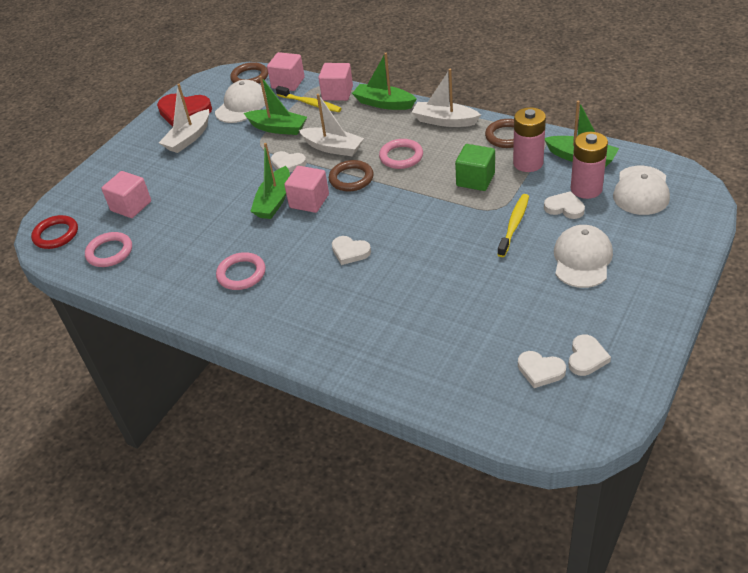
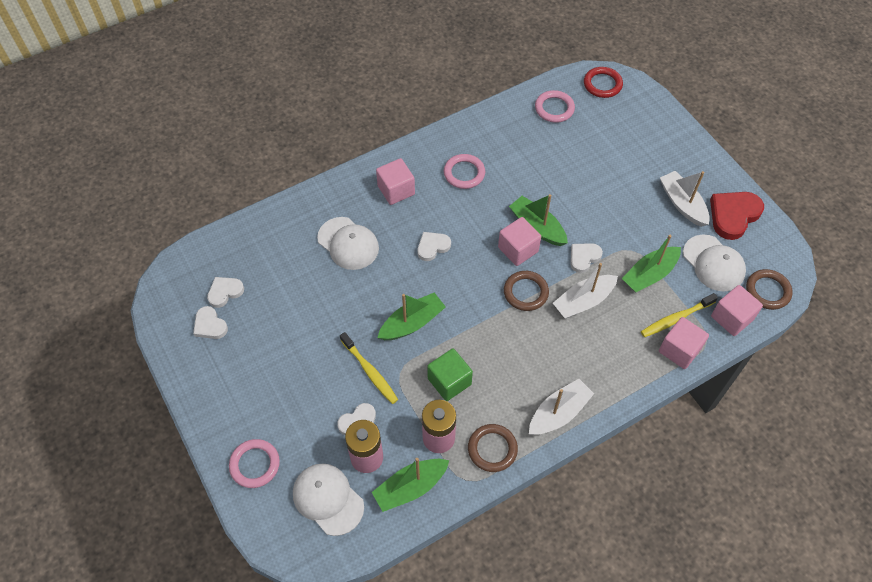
camera: 115 degrees right, 15 degrees up
(131, 206) = (605, 136): pink cube -> pink cube (396, 190)
(384, 103) = (630, 379): green boat -> green boat (412, 323)
(401, 156) = (528, 345): pink ring -> pink ring (255, 464)
(582, 259) = (293, 390): white cap -> white cap (348, 243)

